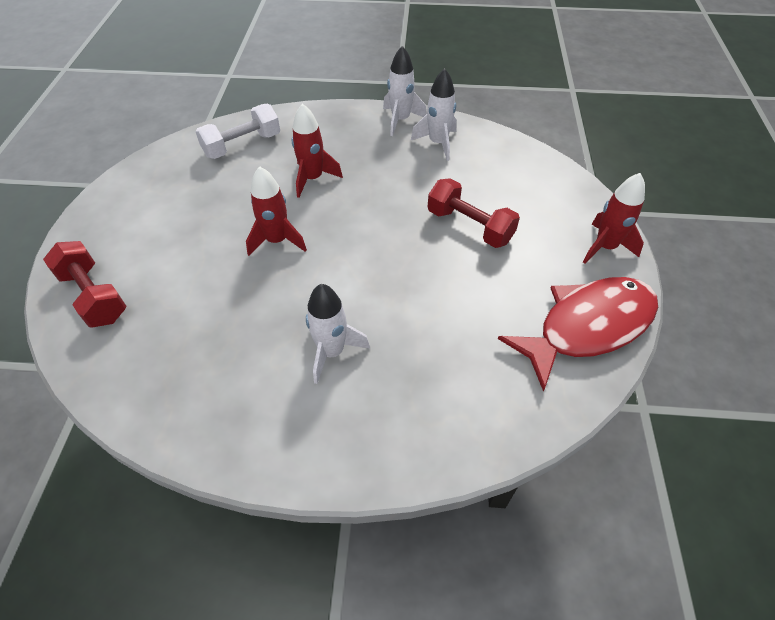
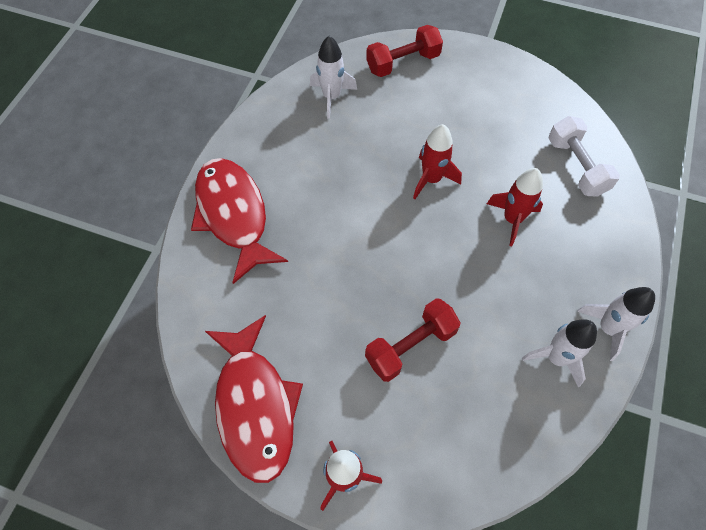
camera: 105 degrees right, 10 degrees up
(332, 352) = (302, 199): white rocket -> white rocket (331, 97)
(375, 422) = (234, 215): none -> red fish

